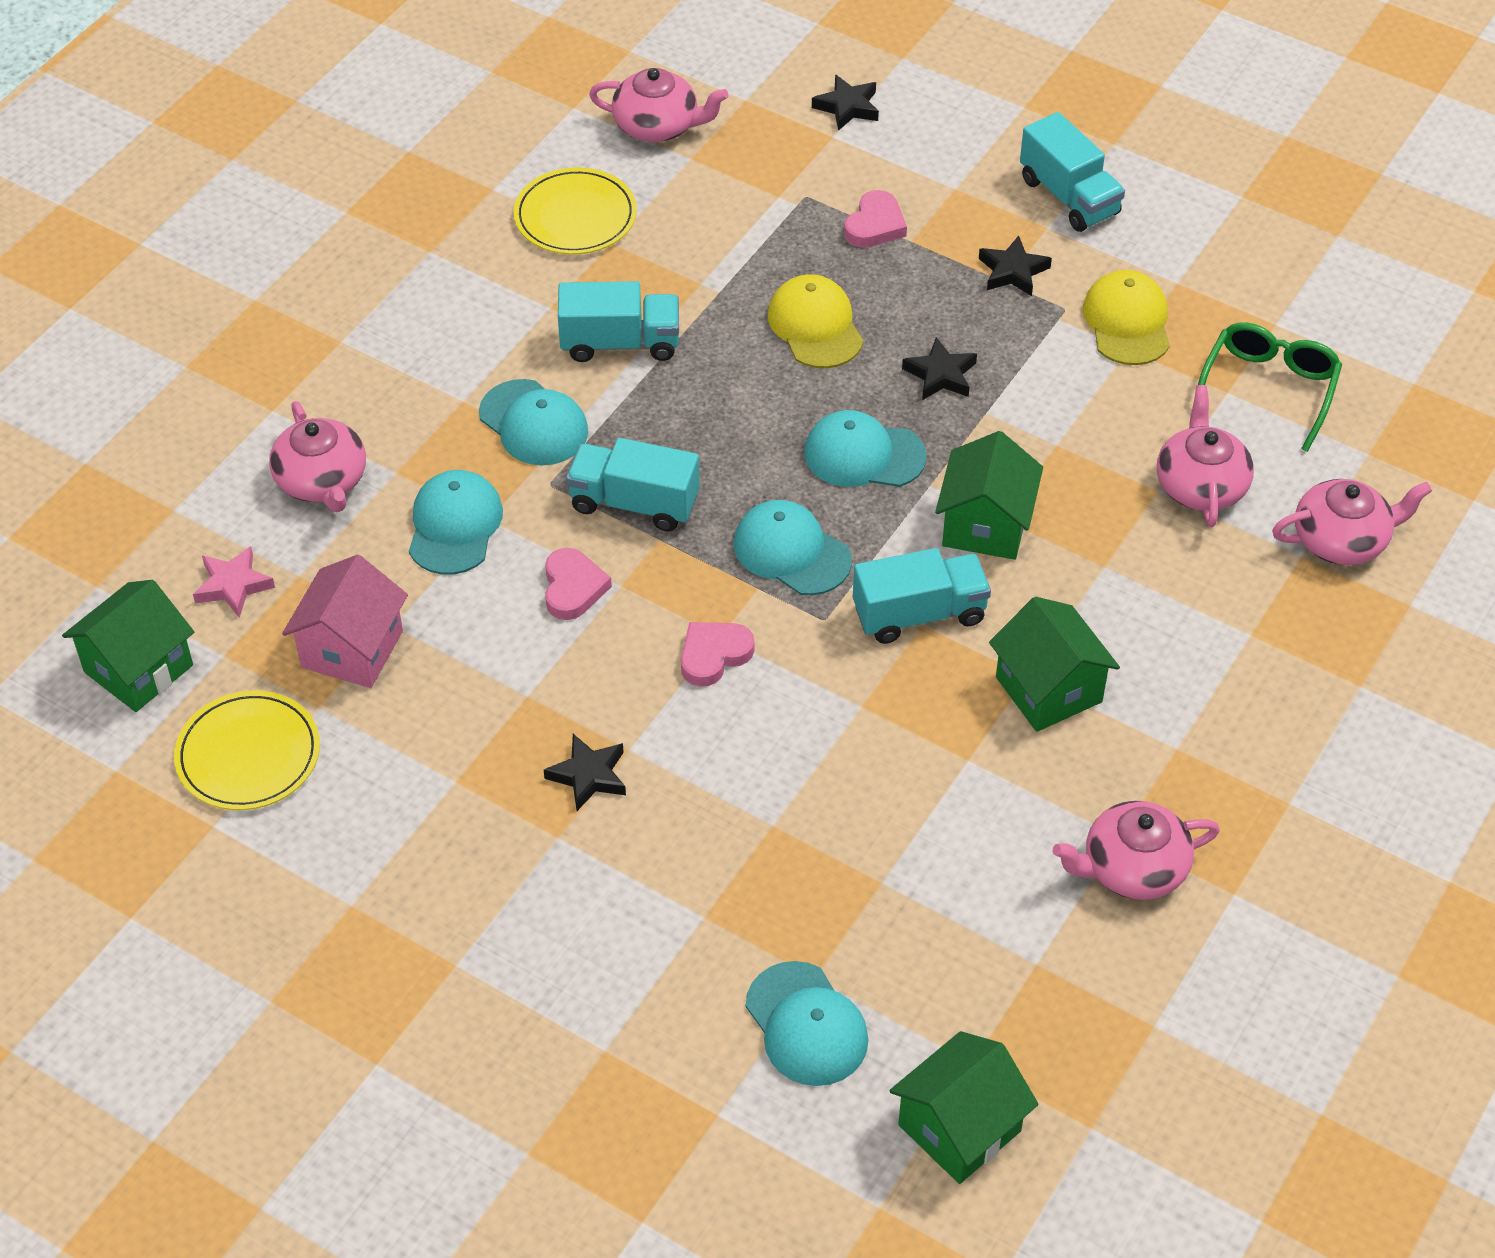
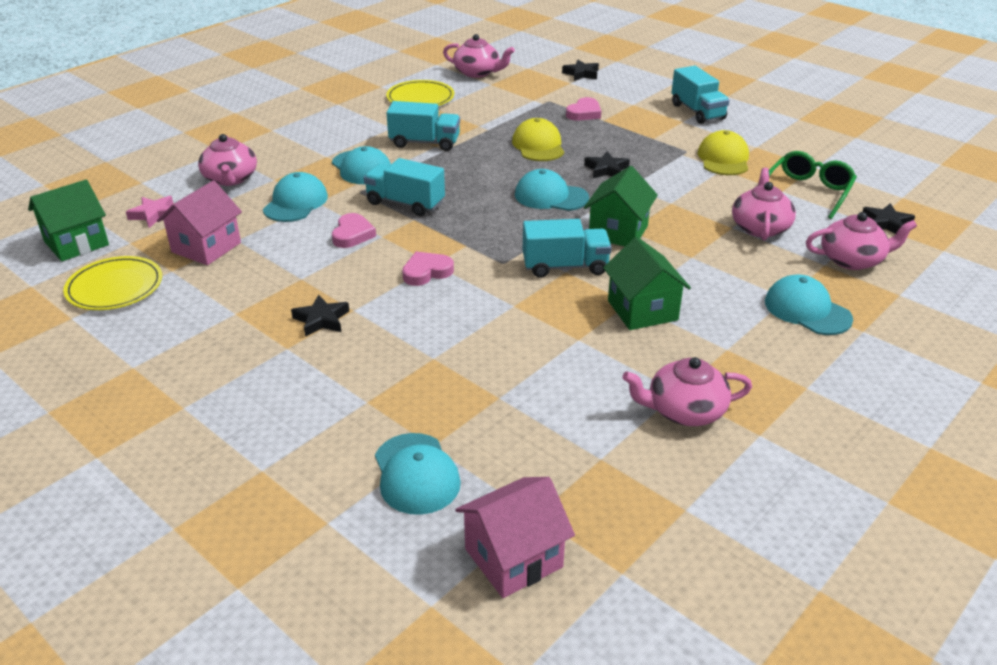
camera: 10 degrees right, 15 degrees down
(791, 551) = (493, 232): turquoise cap -> turquoise cap (807, 310)
(959, 1128) = (513, 558): green house -> pink house
(1013, 271) = (659, 135): black star -> black star (886, 223)

